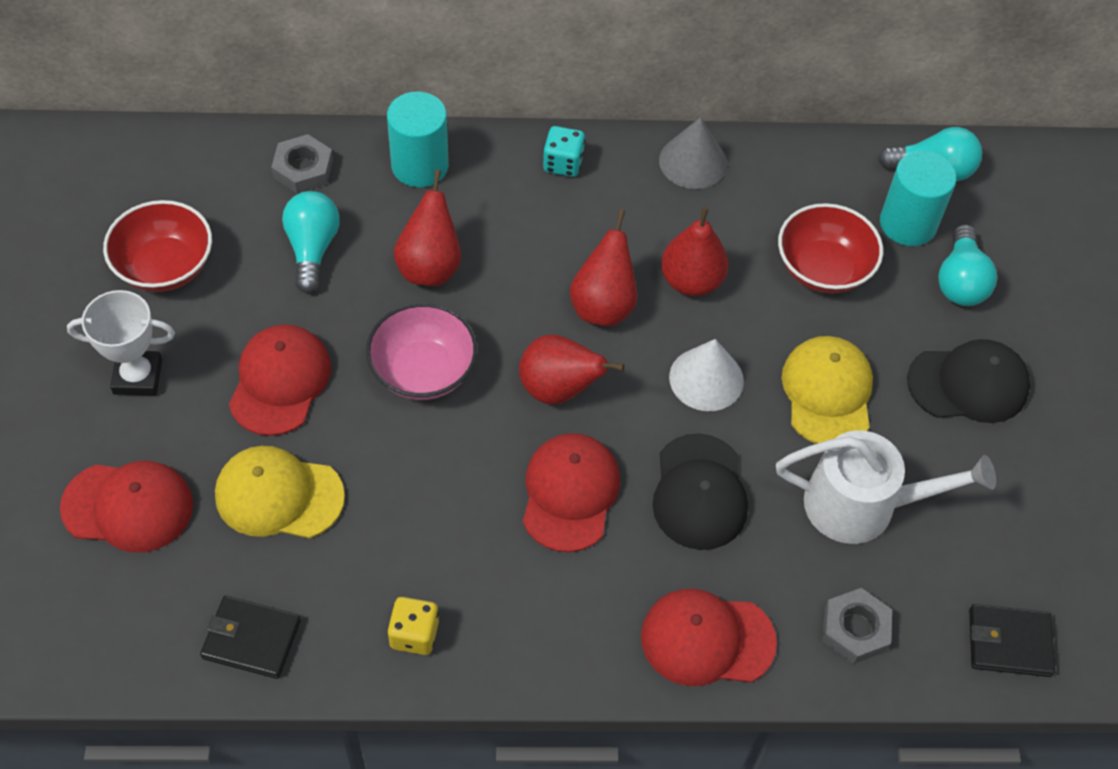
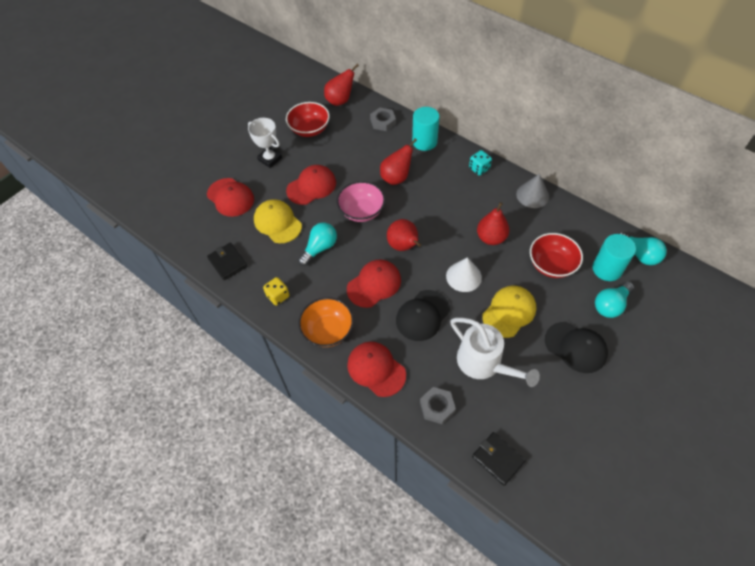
camera: 45 degrees right, 0 degrees up
(312, 249) = (362, 149): turquoise light bulb -> turquoise light bulb (320, 248)
(565, 632) = (328, 330): none -> orange bowl
(603, 305) = (447, 227): red pear -> red pear (340, 100)

